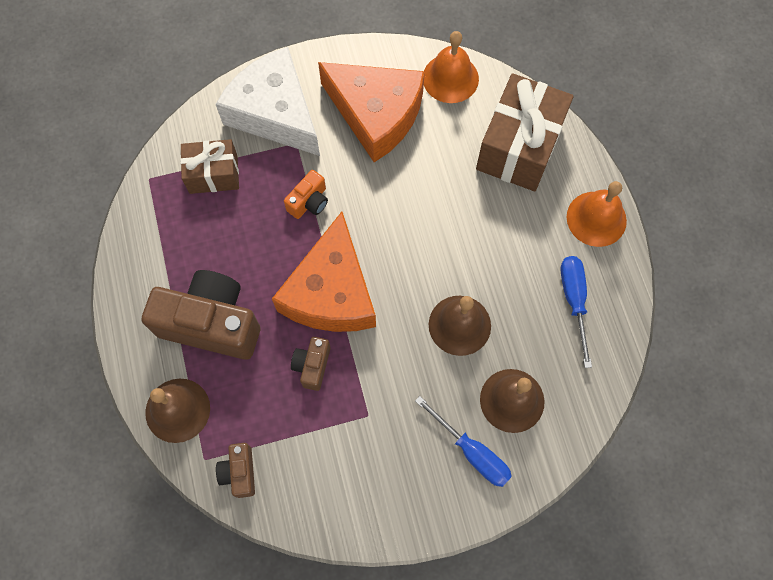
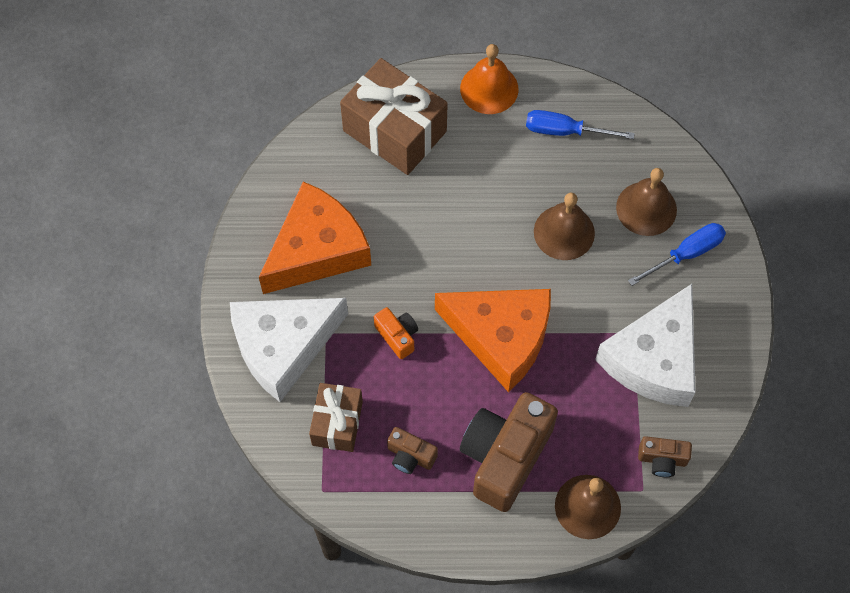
camera: 75 degrees left, 5 degrees down
(312, 366) = (572, 371): brown camera -> brown camera (410, 456)
(345, 442) = (654, 359): none -> white cheese
(450, 78) = (298, 170): orange bell -> none

